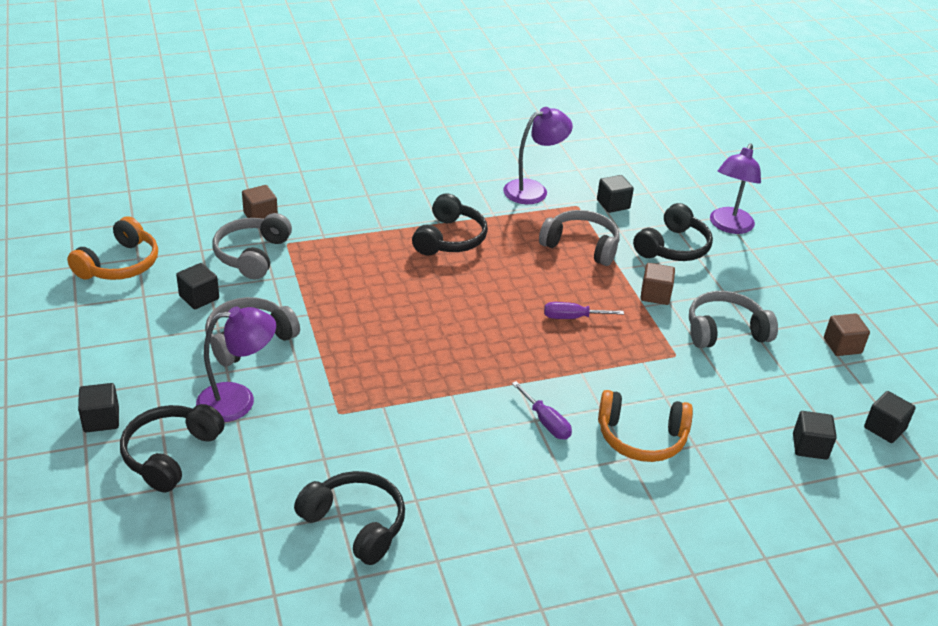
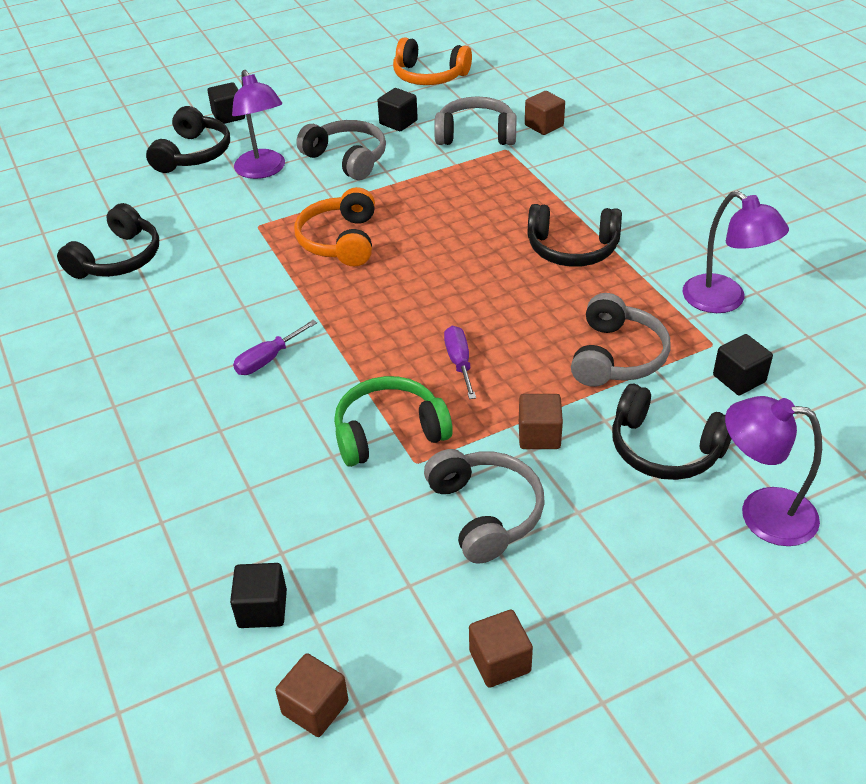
camera: 85 degrees right, 5 degrees up
(170, 454) = (193, 154): black headphones -> black headphones turned 90 degrees clockwise
(641, 438) = (254, 438): orange headphones -> orange headphones (340, 241)
(643, 364) = (389, 432): none -> green headphones
(884, 428) = (315, 707): black cube -> brown cube

